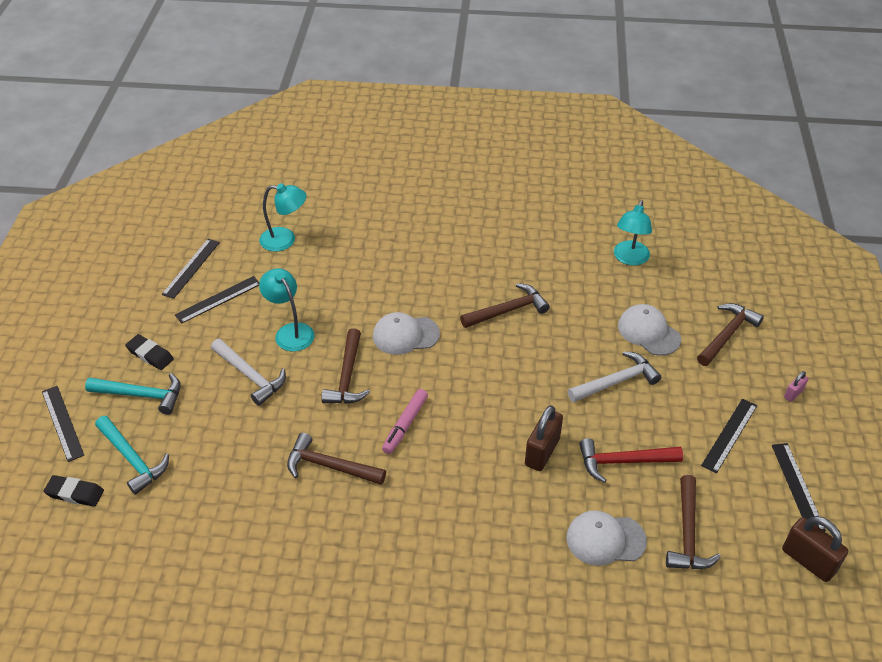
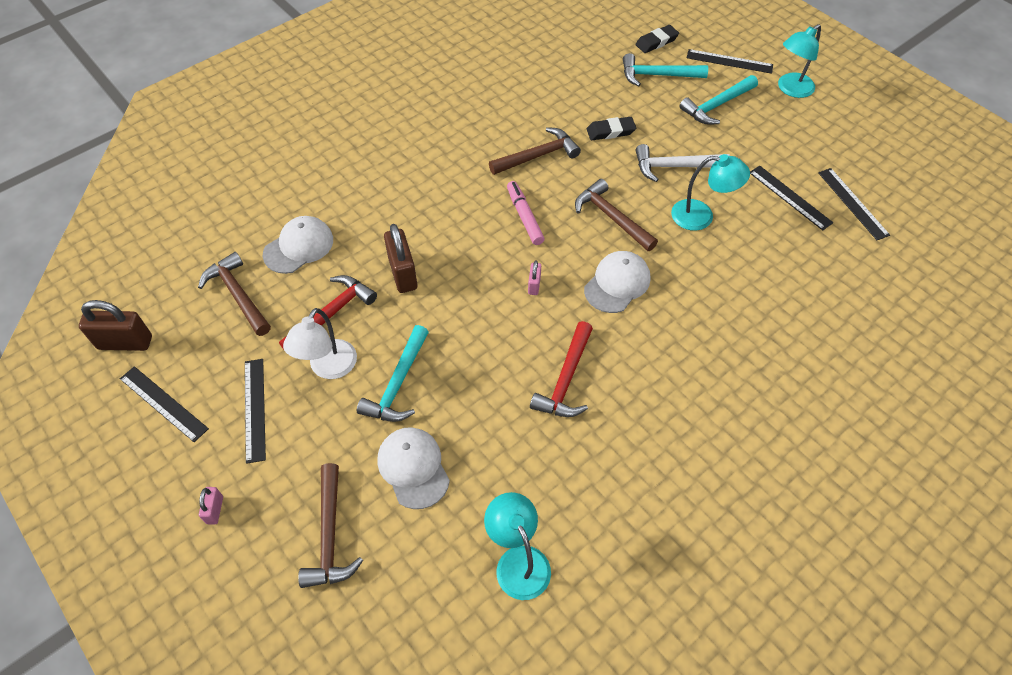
camera: 135 degrees right, 10 degrees up
(150, 355) = (758, 129): black eraser -> black eraser (610, 131)
(218, 299) = (790, 197): black ruler -> black ruler turned 45 degrees counterclockwise
(285, 240) = (838, 287): turquoise lamp -> turquoise lamp (790, 89)
(459, 374) = (534, 285): none -> pink padlock
(508, 310) = (566, 379): brown hammer -> red hammer
(616, 381) = (398, 383): white hammer -> turquoise hammer
(648, 332) = (413, 468): white cap -> white cap turned 120 degrees counterclockwise
(656, 425) = (328, 368): none -> white lamp

